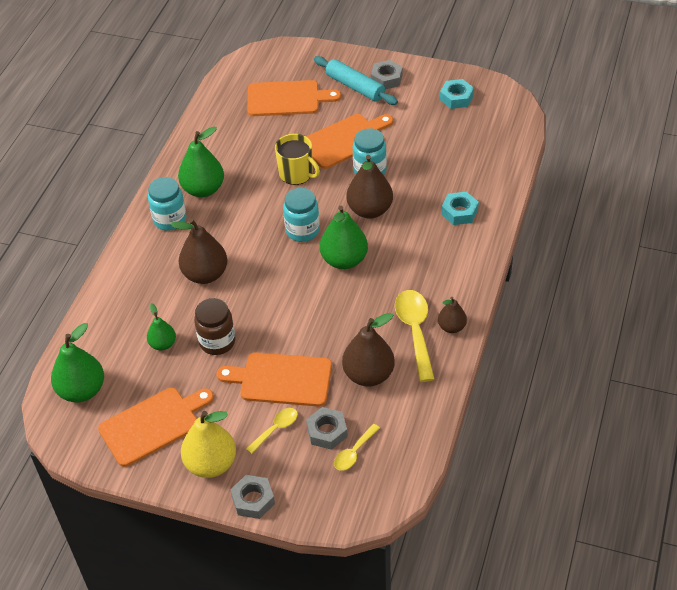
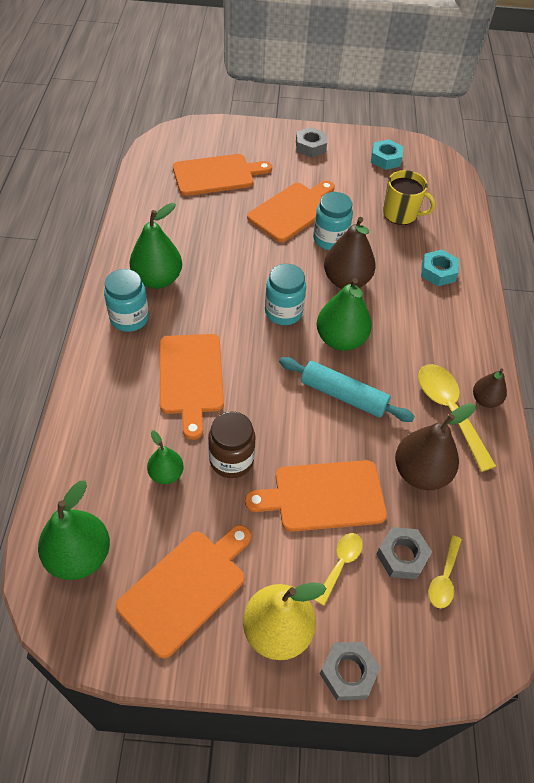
camera: 20 degrees left, 5 degrees up
(205, 274) = (191, 378): brown pear -> orange cutting board
(296, 174) = (254, 251): yellow mug -> yellow mug (401, 214)
(355, 87) = (282, 157): turquoise rolling pin -> turquoise rolling pin (343, 395)

